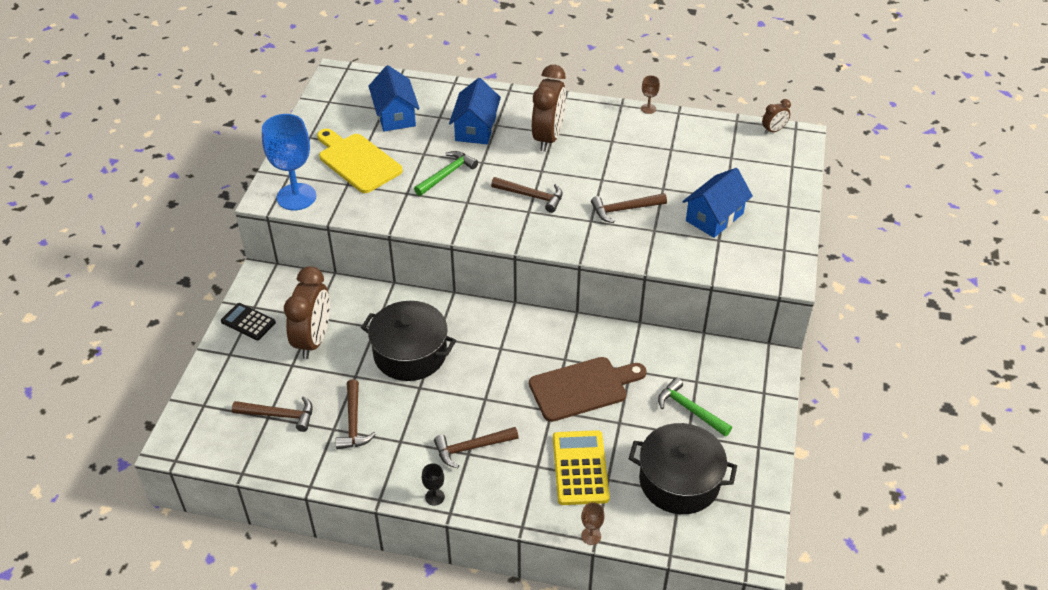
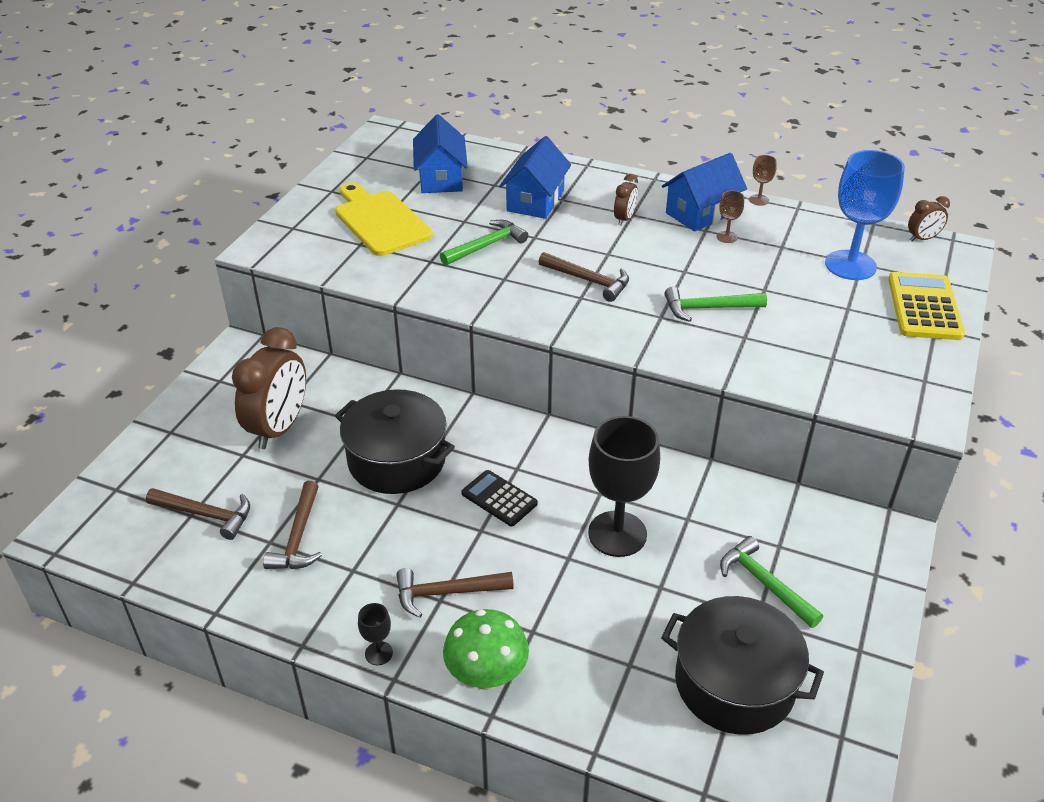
camera: 10 degrees right, 5 degrees down
(248, 322) = (206, 397): black calculator -> black calculator (499, 498)
(296, 197) = (293, 251): blue goblet -> blue goblet (850, 265)
(513, 501) = (486, 676): none -> green mushroom
(548, 138) = (624, 219): brown clock -> brown clock, size x0.47
(580, 468) = (592, 643): yellow calculator -> yellow calculator (924, 307)
(582, 388) = (617, 534): brown cutting board -> black goblet
(591, 536) = (589, 745): brown goblet -> brown goblet (726, 237)
(624, 209) = (708, 308): brown hammer -> green hammer
(714, 217) = (830, 330): blue house -> blue house (701, 213)

